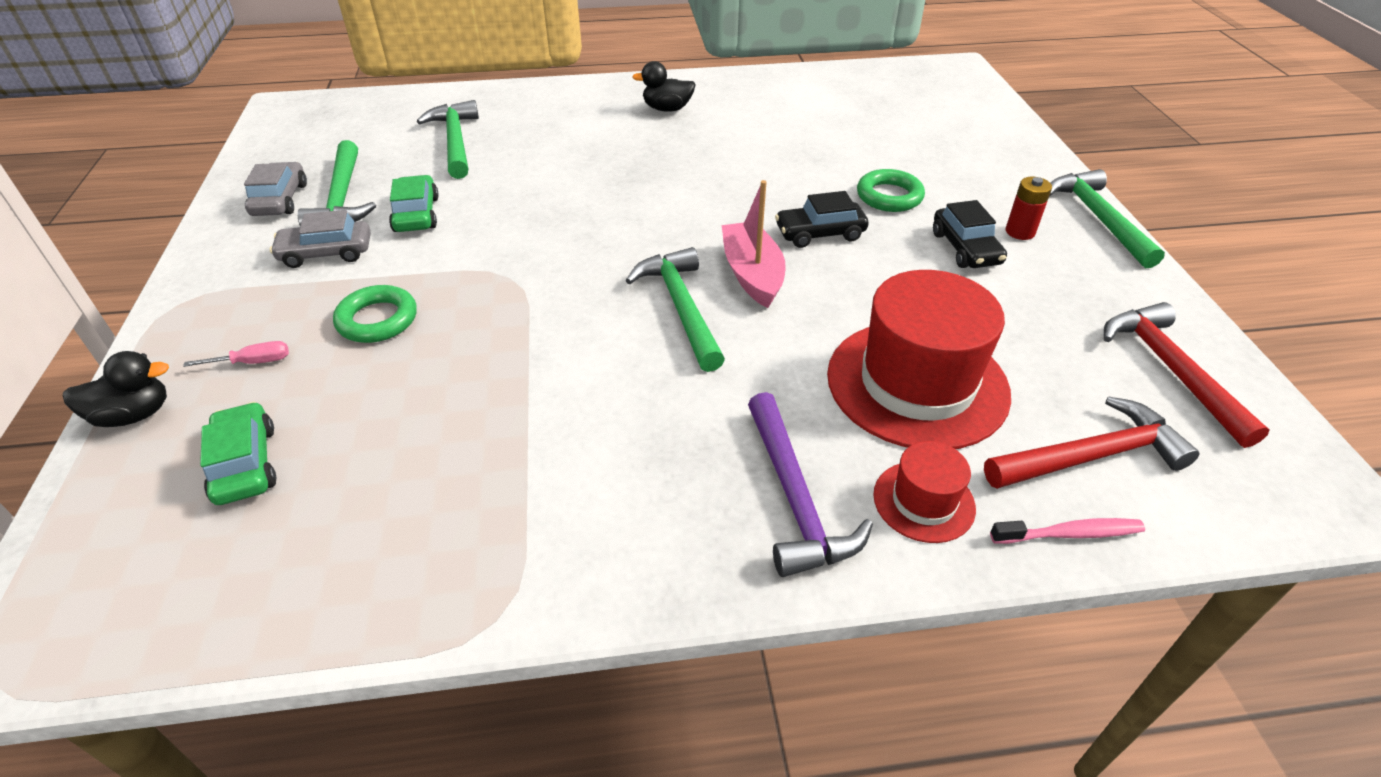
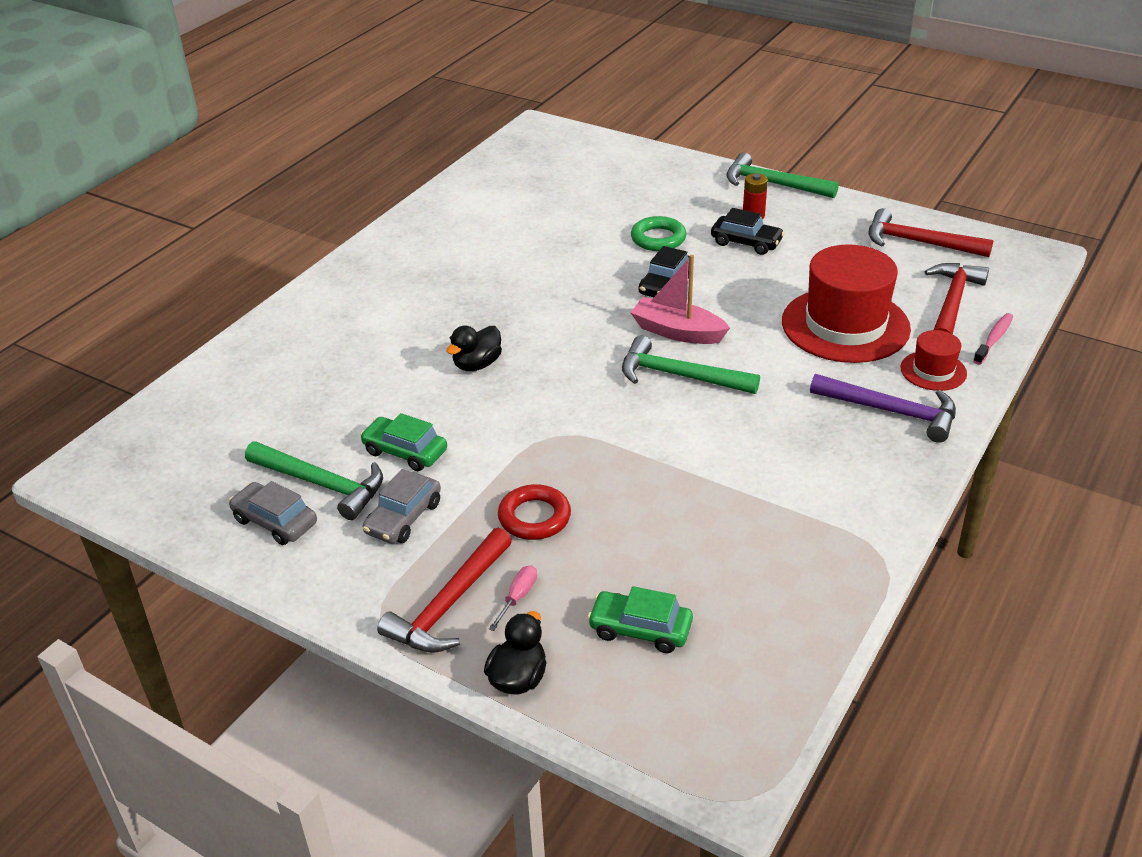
camera: 50 degrees left, 5 degrees down
(221, 328) = (449, 604): none -> red hammer
(377, 320) = (534, 517): green ring -> red ring
(455, 141) = (309, 392): green hammer -> none
(667, 109) = (412, 269): black duck -> black duck (477, 364)

